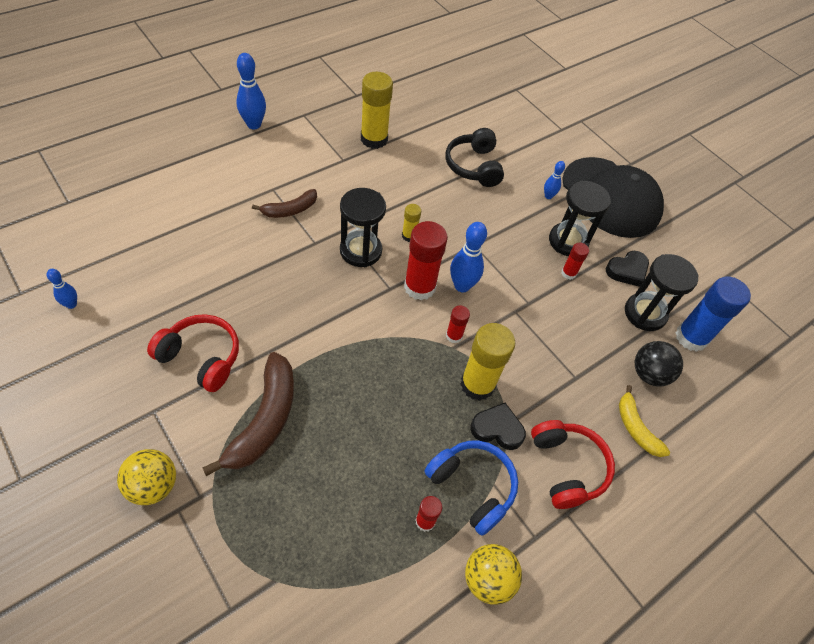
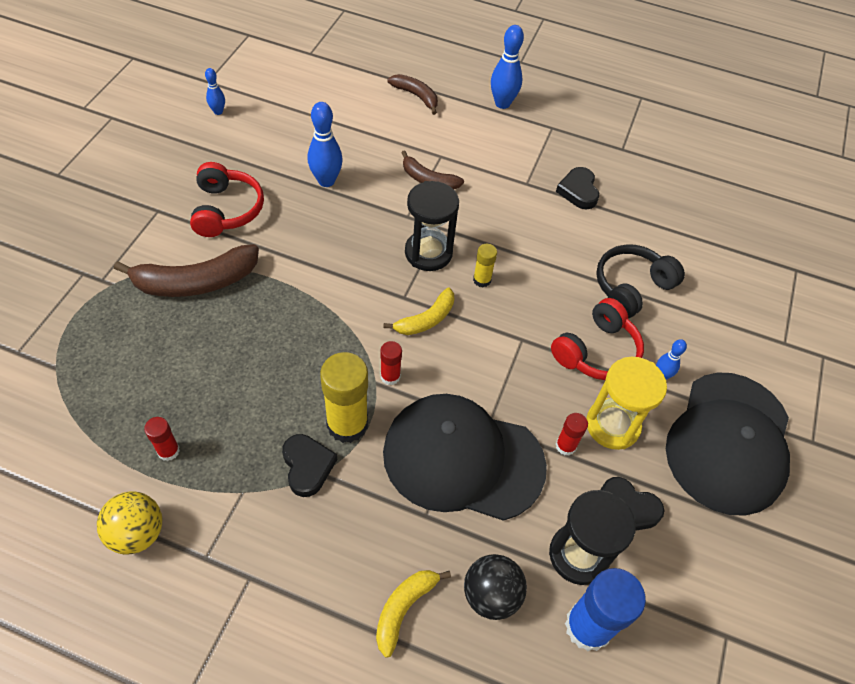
camera: 60 degrees right, 0 degrees up
(153, 485) = (94, 247): yellow ball -> none
(194, 166) = (416, 96): none -> brown banana
(374, 139) = (578, 191): yellow glue stick -> black heart
(419, 287) = (426, 319): red glue stick -> yellow banana
(462, 286) = (458, 353): blue bowling pin -> blue bowling pin (326, 181)
(472, 487) = (227, 474): blue headphones -> none
(546, 332) = (463, 459): none -> black cap
(567, 467) = (305, 554): red headphones -> red headphones (597, 351)
(568, 241) = (612, 425): black hourglass -> yellow hourglass

